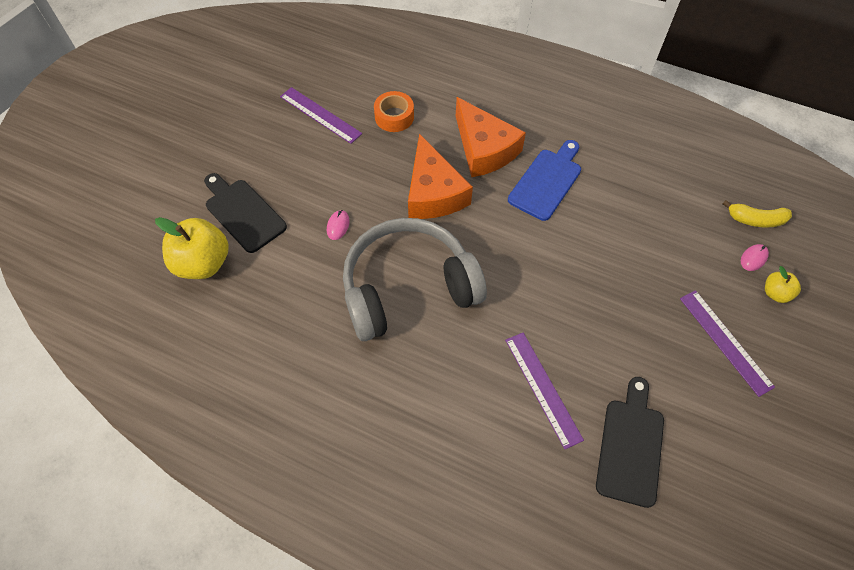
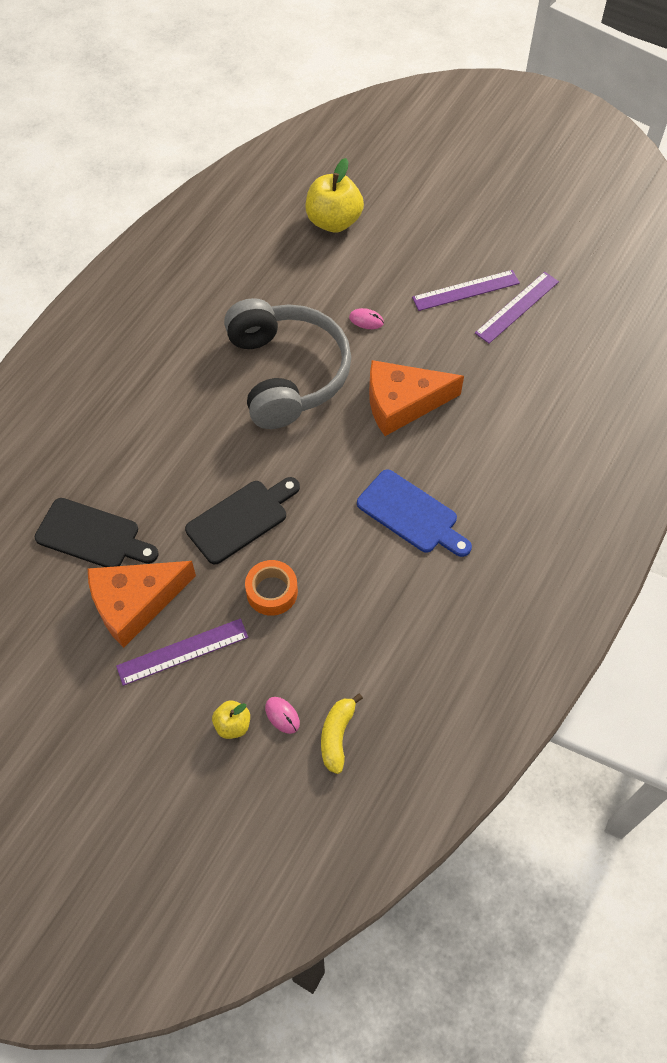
camera: 95 degrees right, 0 degrees up
(243, 213) = (388, 247): black cutting board -> black cutting board (241, 519)
(394, 117) = (514, 374): orange tape -> orange tape (272, 592)
(484, 149) = (462, 457): orange cheese -> orange cheese (135, 603)
(543, 388) = (163, 472): purple ruler -> purple ruler (466, 290)

